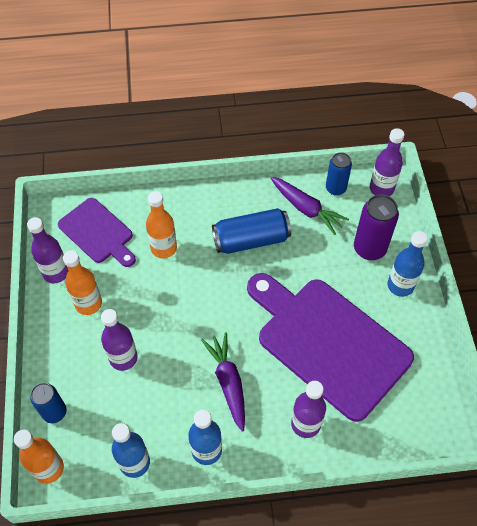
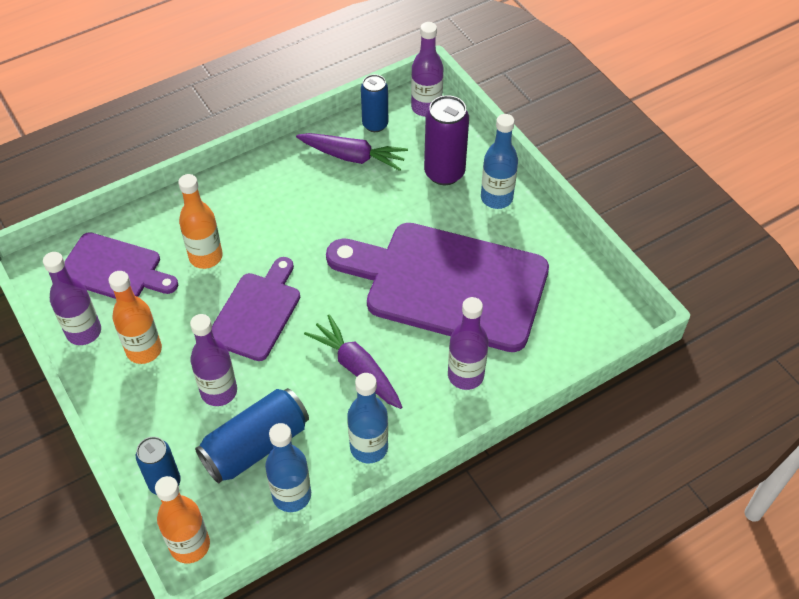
camera: 25 degrees left, 5 degrees down
(178, 307) = (257, 312): none -> purple cutting board
(251, 240) = (305, 211): blue can -> blue can (255, 445)

